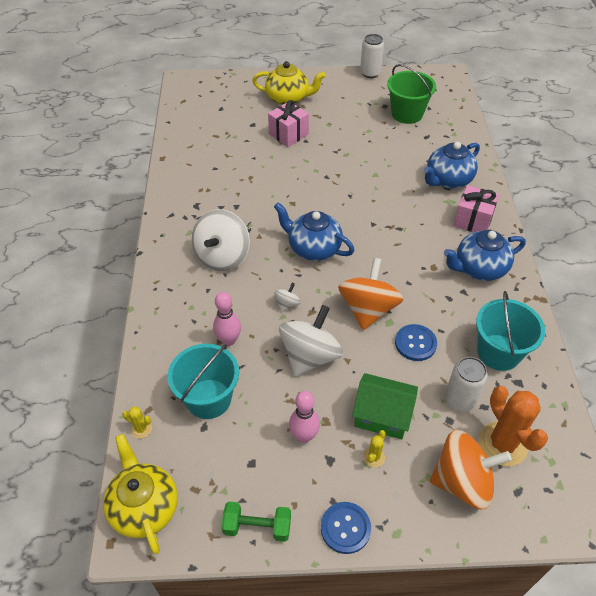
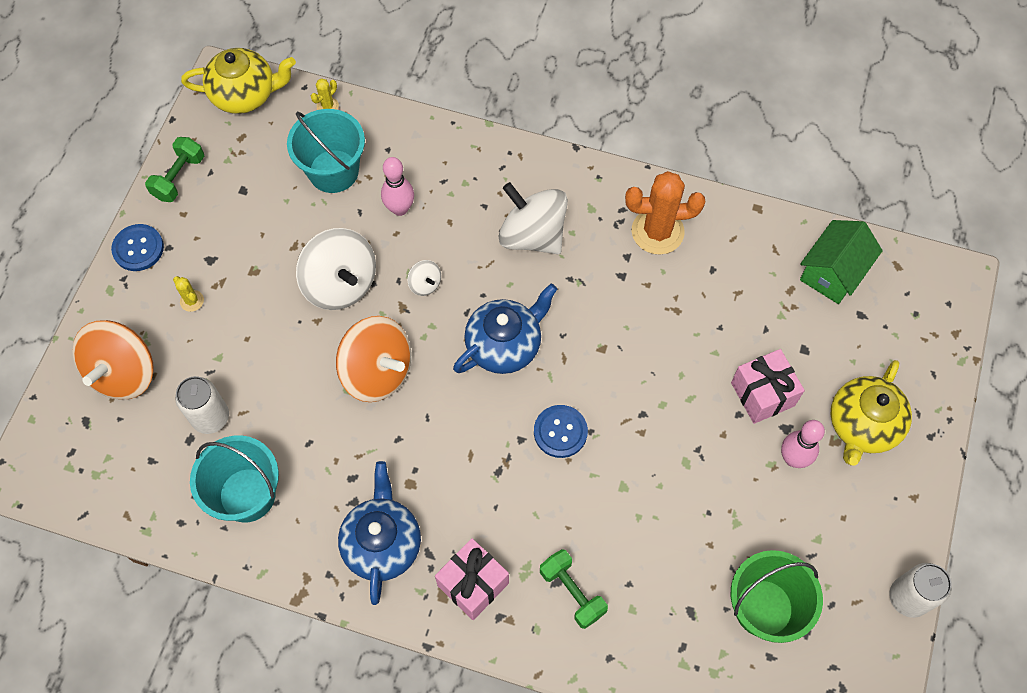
camera: 110 degrees right, 15 degrees up
(304, 436) = (247, 245): pink bowling pin -> pink bowling pin (793, 458)
(382, 416) = (232, 328): green house -> green house (832, 272)
(415, 343) = (304, 404): blue button -> blue button (560, 432)
(448, 180) = (572, 592): blue teapot -> green dumbbell
(502, 444) = (139, 434): orange cactus -> orange cactus (657, 231)

